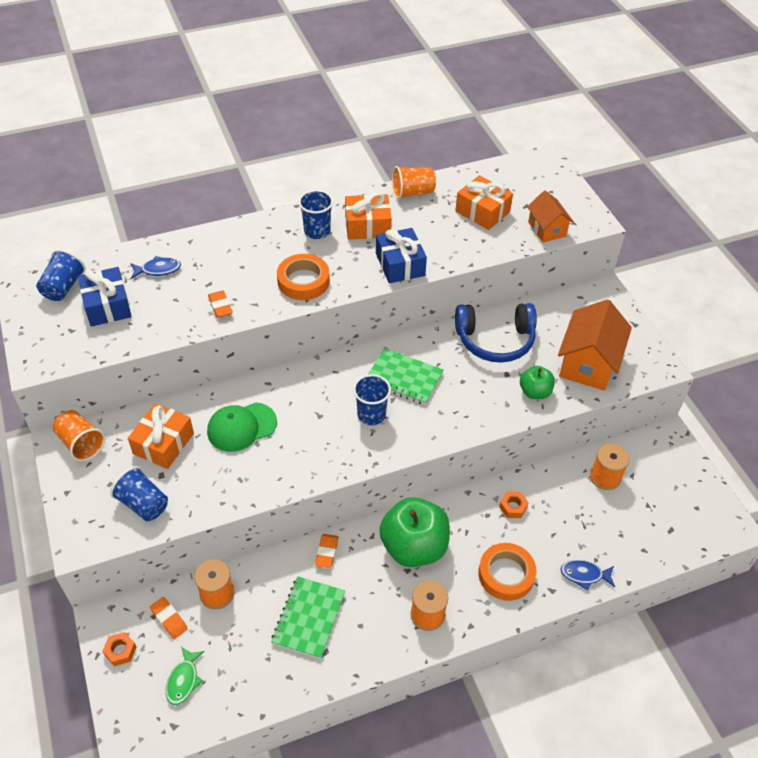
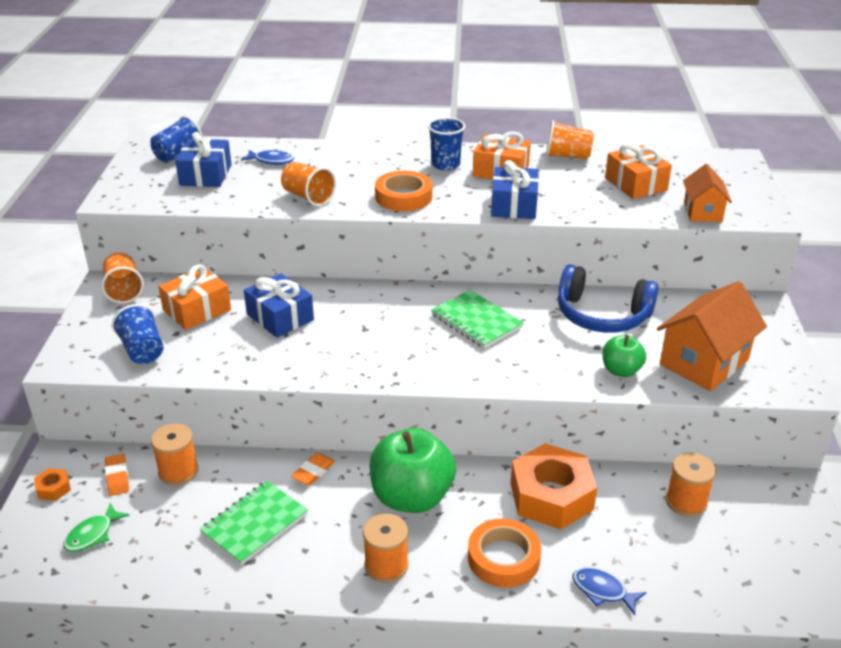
camera: 25 degrees right, 15 degrees down
(220, 306) = (308, 197): orange eraser -> orange cup
(241, 427) = (280, 317): green cap -> blue gift
(371, 415) = (420, 342): blue cup -> none
(513, 507) = (551, 496): orange nut -> orange nut, size x2.45

